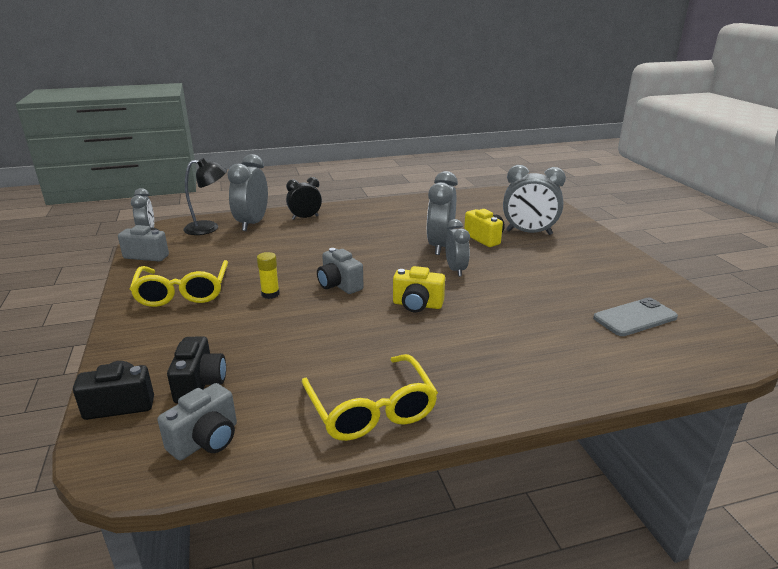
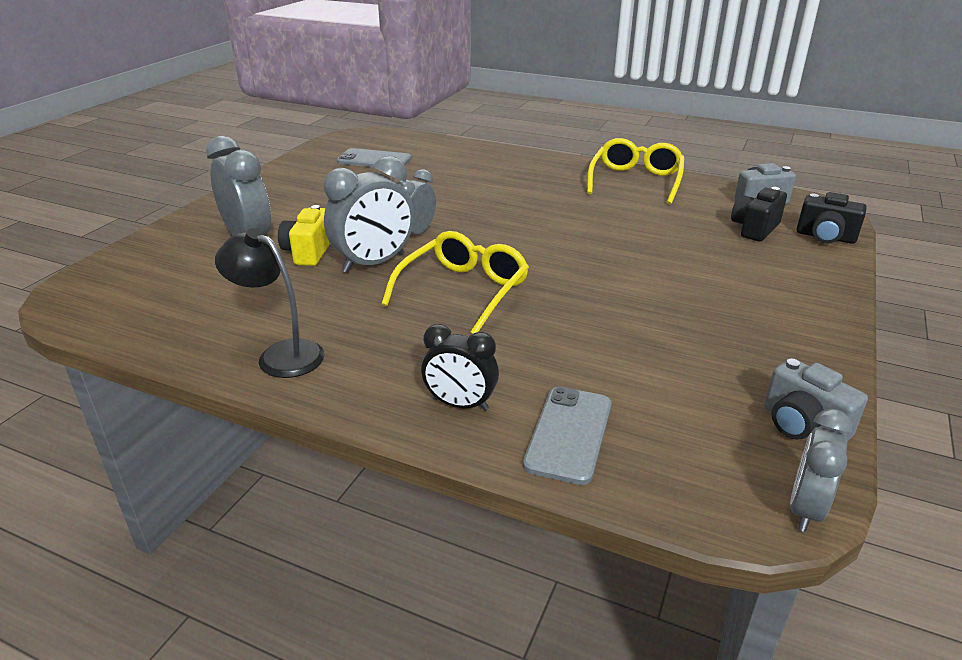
camera: 140 degrees left, 5 degrees up
(183, 292) = (752, 323): yellow glasses -> yellow glasses (463, 291)
(209, 228) = (663, 462): black lamp -> black lamp (280, 354)
(252, 223) = (569, 434): grey clock -> grey phone
(270, 294) = (643, 280): yellow glue stick -> none
(339, 285) = (556, 262): grey camera -> none
(417, 305) = (510, 219): yellow camera -> none

